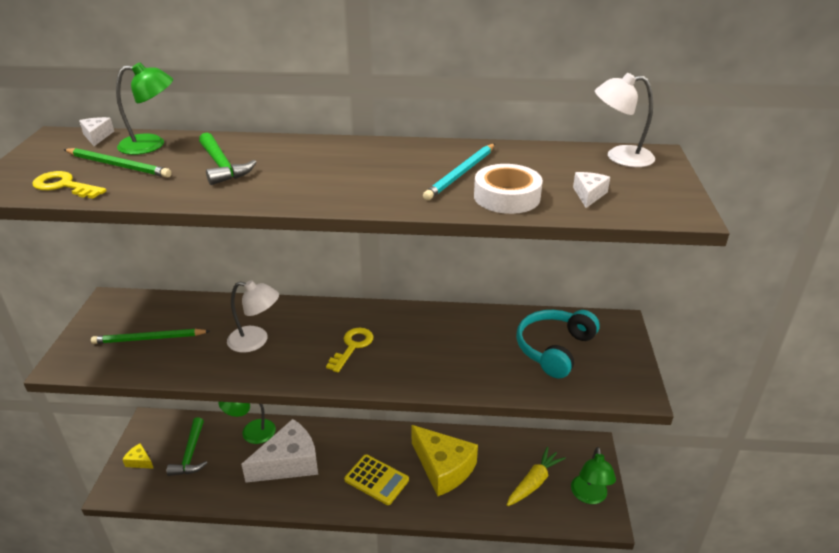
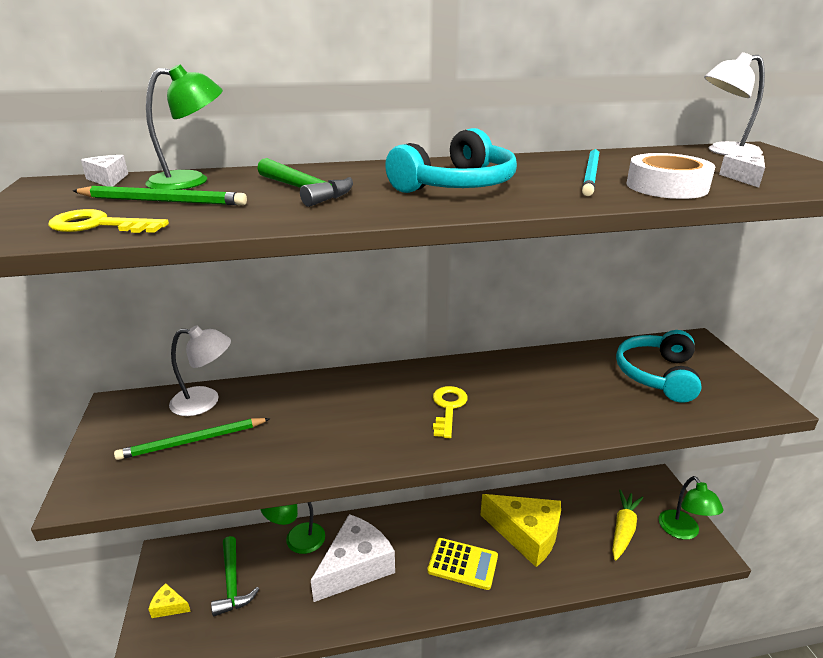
camera: 15 degrees left, 5 degrees down
(256, 341) = (331, 420): white lamp -> white lamp (205, 401)
(339, 174) = (457, 185): none -> turquoise headphones

